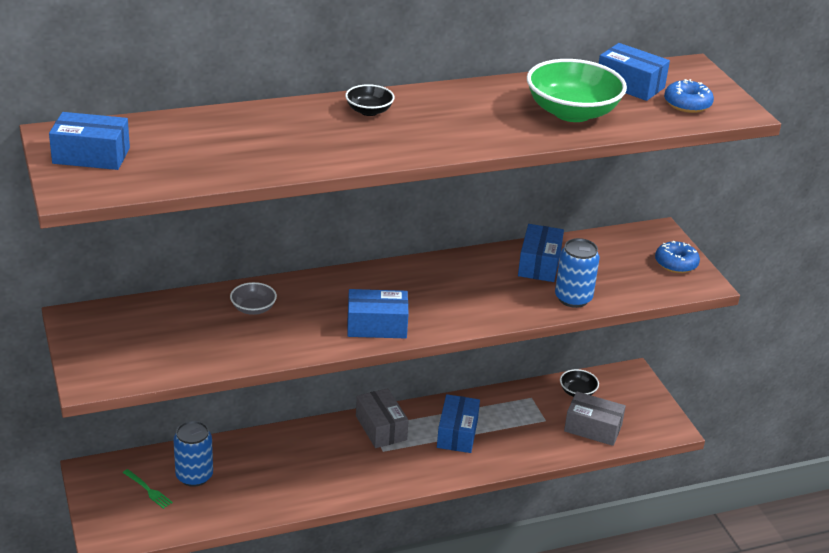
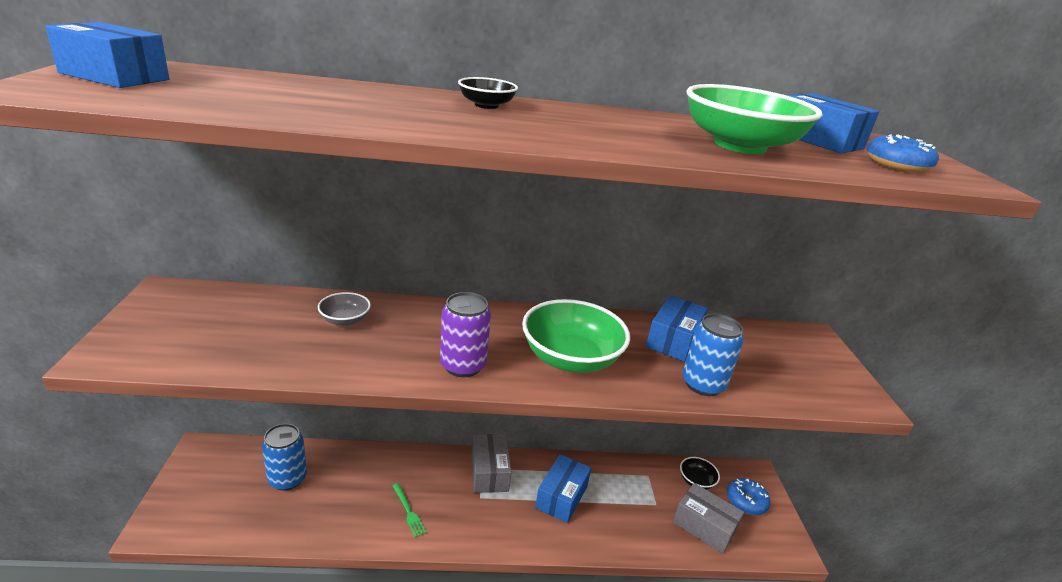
camera: 15 degrees right, 5 degrees down
(148, 490) = (236, 483): green fork -> green fork (409, 512)
(377, 326) = (463, 365): blue box -> purple can
(460, 300) = (570, 358): none -> green bowl
(676, 264) = (832, 371): blue donut -> blue donut (746, 501)

